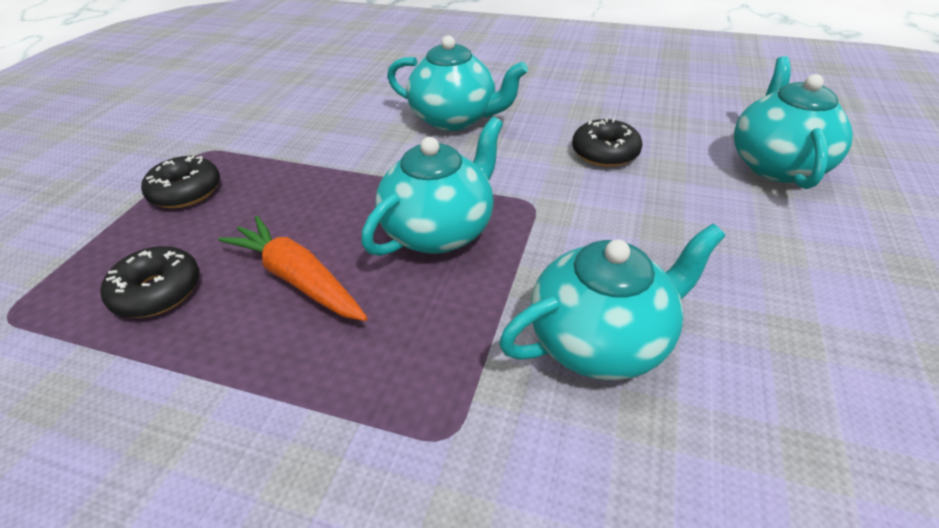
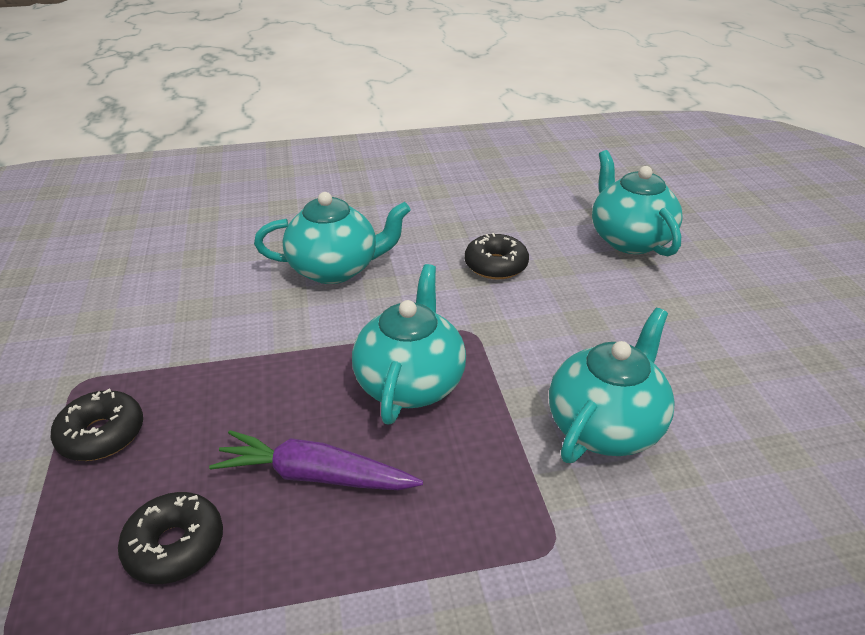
camera: 30 degrees left, 5 degrees down
(298, 279) = (314, 476): orange carrot -> purple carrot

